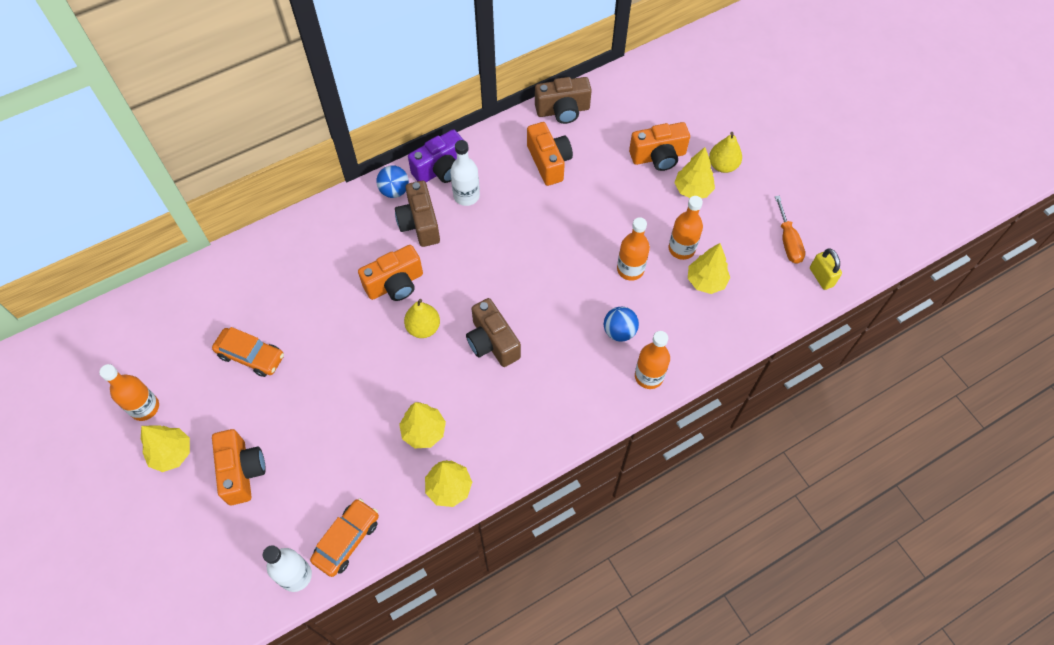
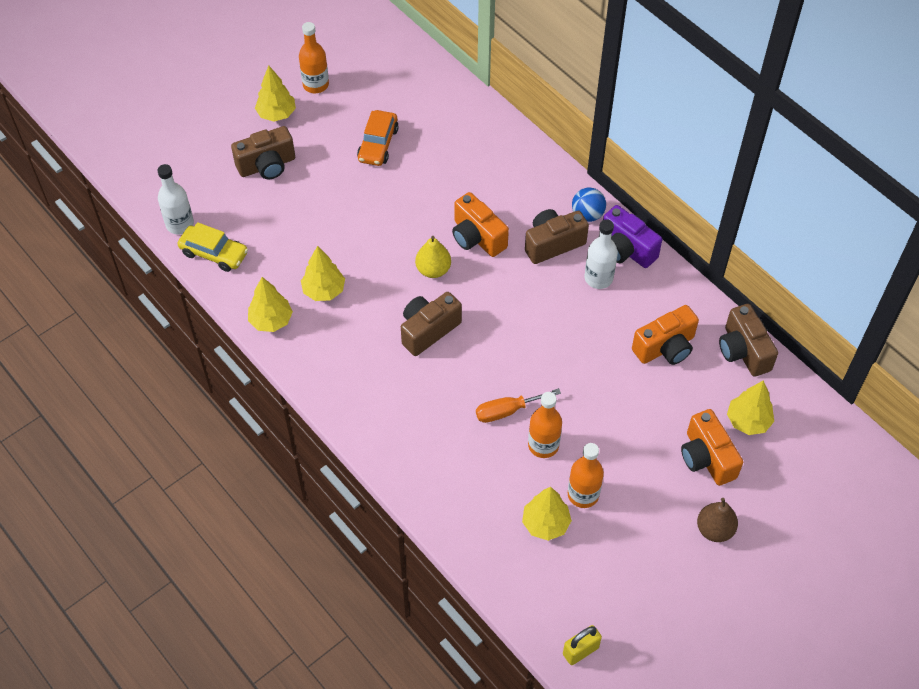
camera: 80 degrees right, 5 degrees down
(242, 471) = (267, 165): orange camera -> brown camera
(347, 540) = (214, 253): orange car -> yellow car
(619, 331) = (463, 443): blue ball -> none
(649, 376) = (416, 477): orange bottle -> none
(692, 190) = (668, 499): yellow tree -> yellow tree (748, 421)
(722, 165) = (714, 529): yellow pear -> brown pear
(788, 241) = (623, 610): orange screwdriver -> orange screwdriver (507, 411)

